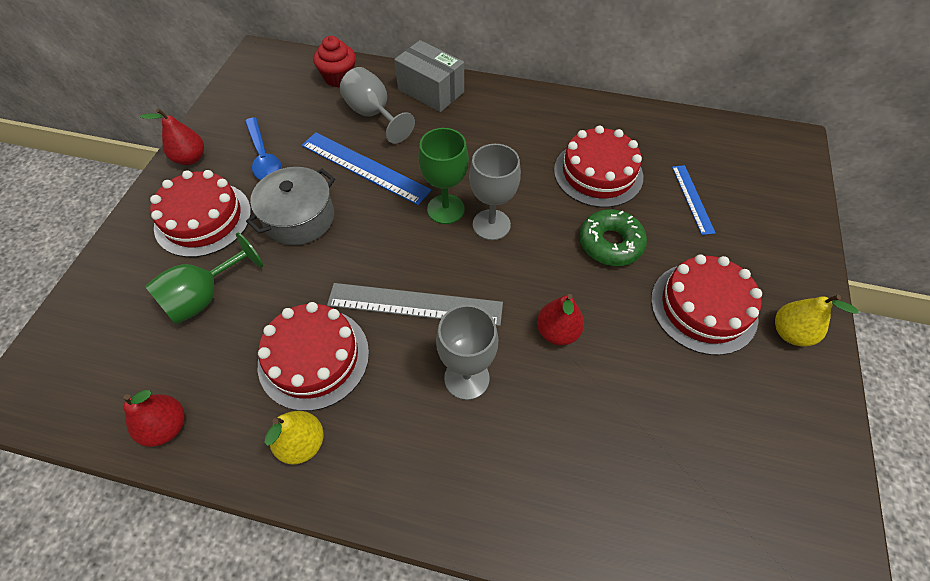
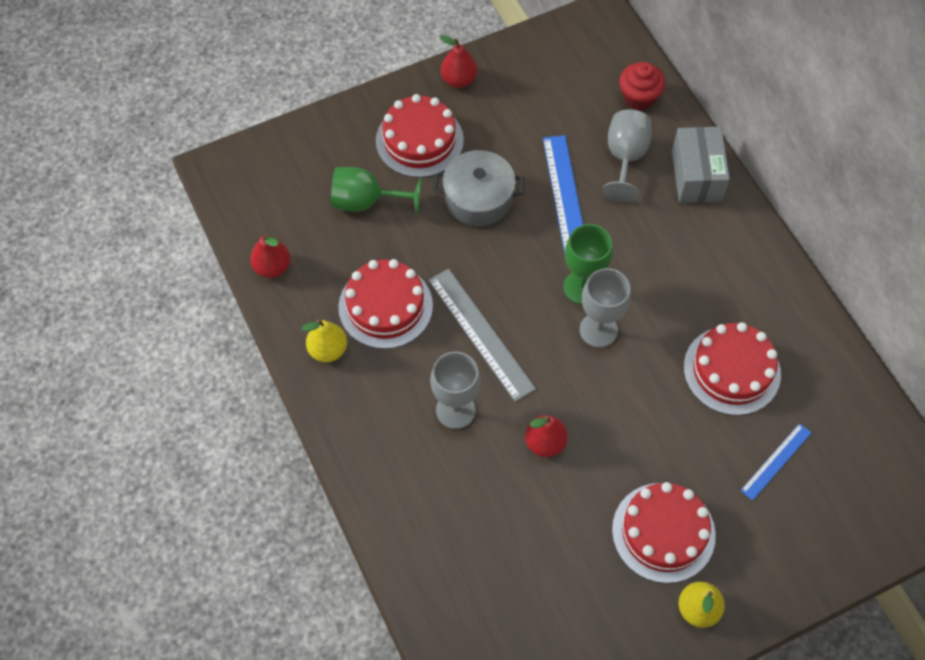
camera: 50 degrees right, 5 degrees up
(264, 157) = (507, 124): blue spoon -> none
(610, 243) = (663, 427): green donut -> none

